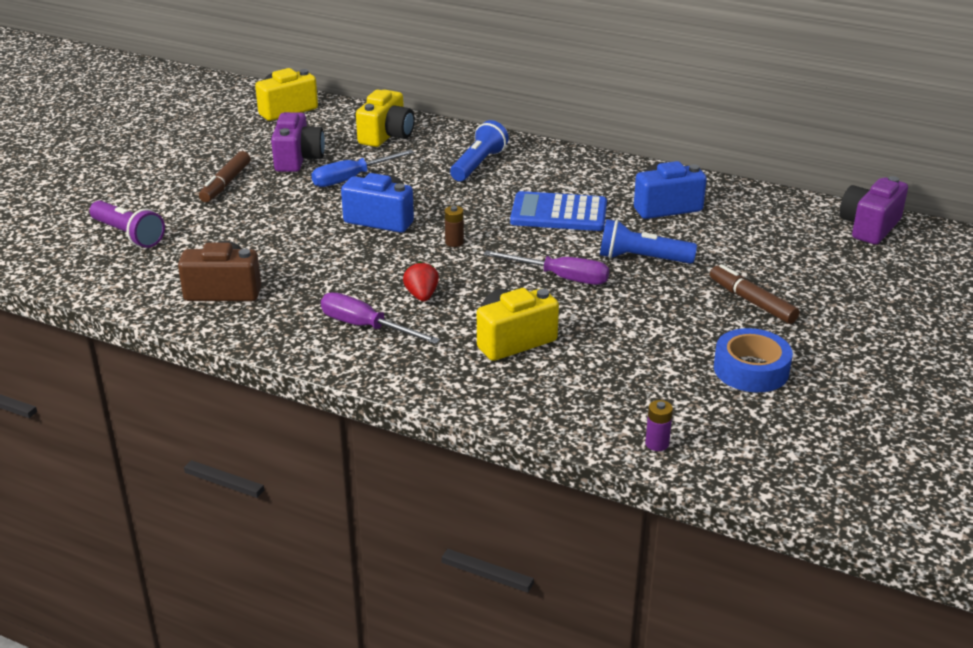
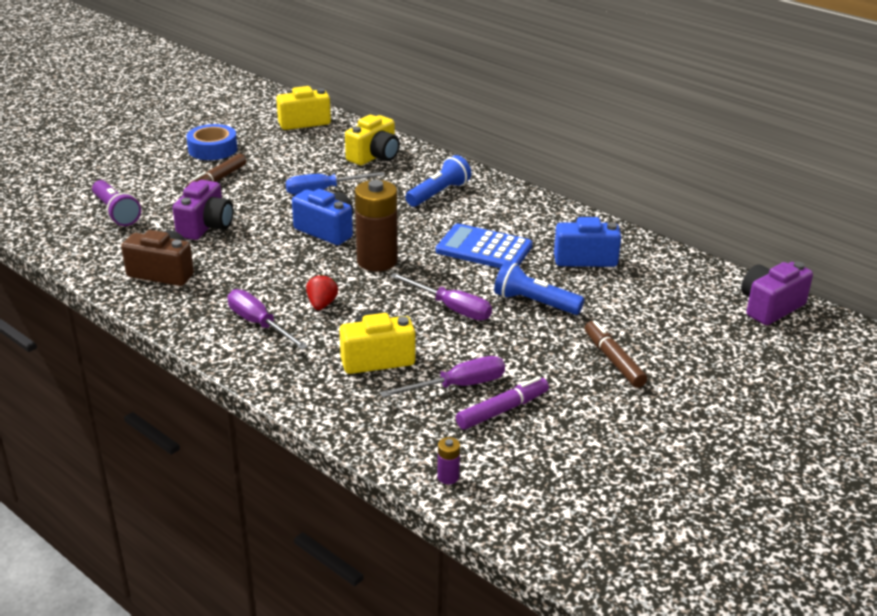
camera: 15 degrees right, 0 degrees up
(298, 159) = (288, 167): purple camera -> purple camera (206, 226)
(454, 242) = (377, 261): brown battery -> brown battery, size x2.43
(613, 353) = (458, 386): none -> purple screwdriver
(672, 369) = (502, 410): none -> purple marker
(751, 369) = (575, 424): blue tape -> blue tape (212, 149)

